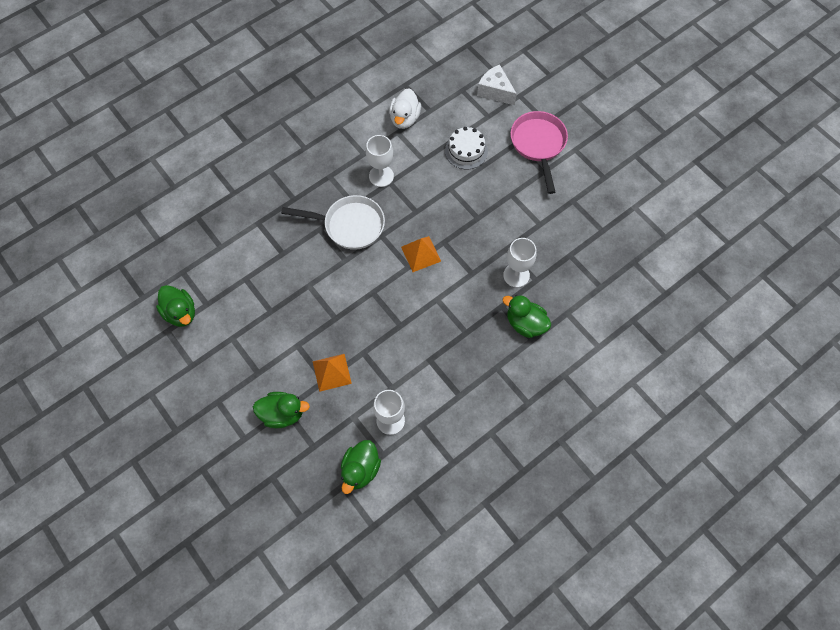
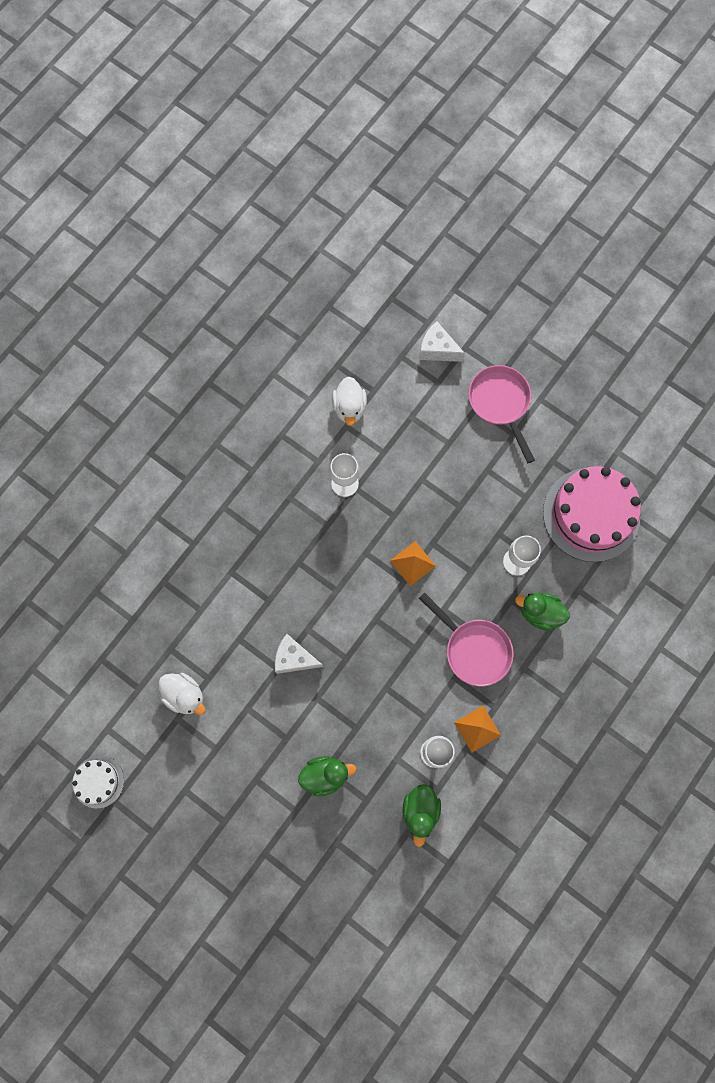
camera: 15 degrees left, 10 degrees up
(180, 313) = (184, 695): green duck -> white duck
(288, 306) = (294, 658): none -> white cheese
(332, 372) = (361, 717): orange pyramid -> orange pyramid (477, 728)
(349, 225) = (328, 550): white pan -> none
(454, 339) = (474, 649): none -> pink pan
(466, 151) = (426, 430): white cake -> white cake (98, 781)
(596, 252) = (591, 514): none -> pink cake

